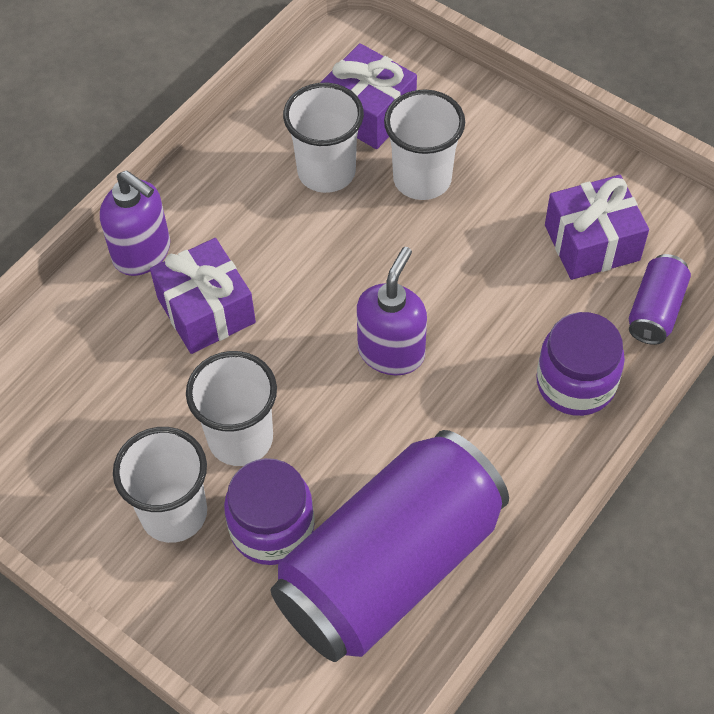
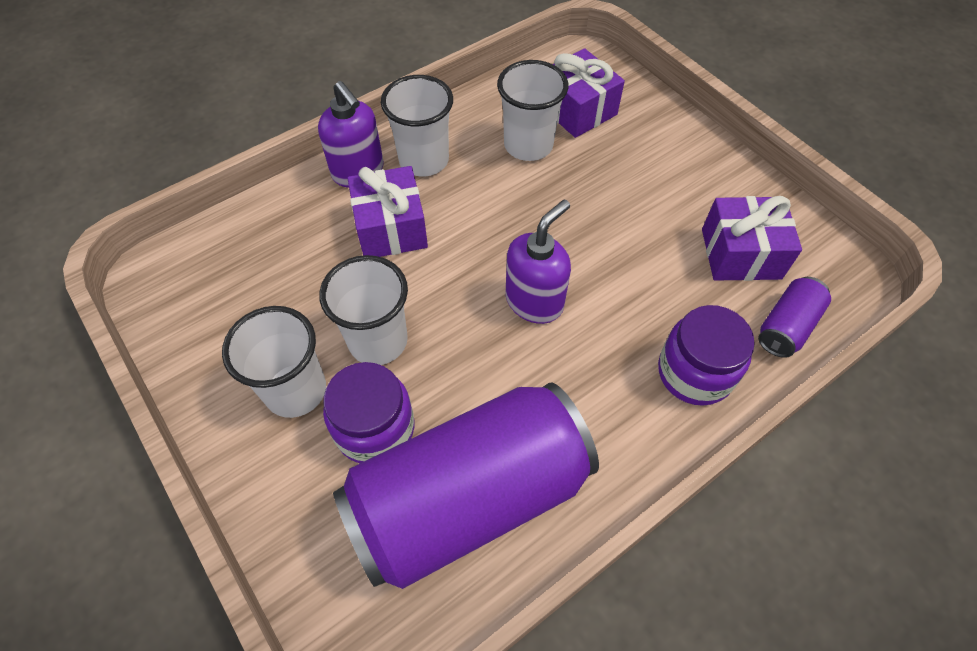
camera: 15 degrees right, 0 degrees up
(422, 179) = (606, 168): white cup -> white cup (424, 160)

